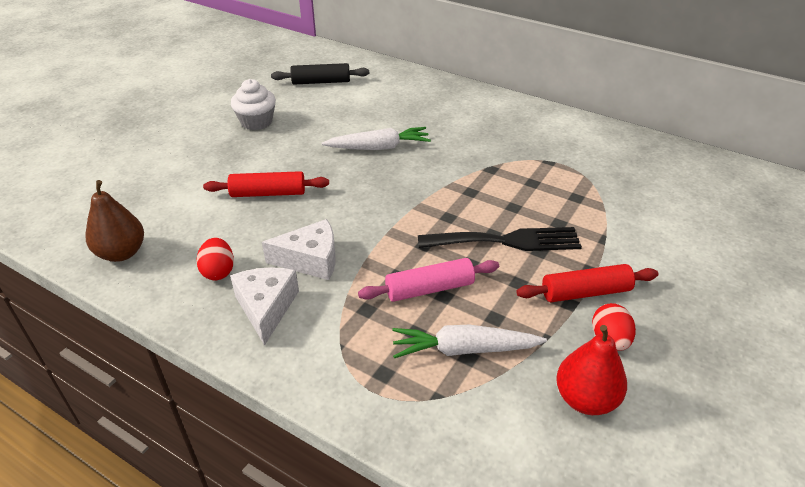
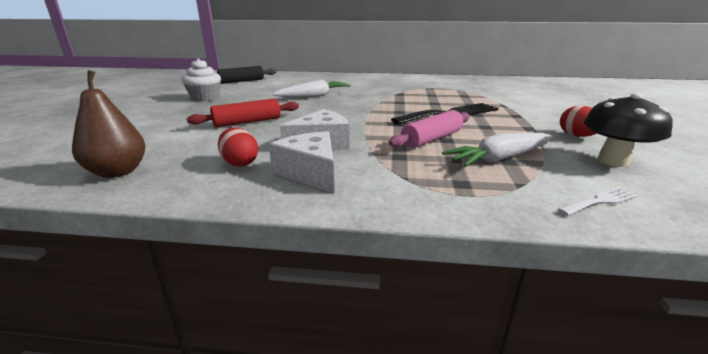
camera: 25 degrees left, 15 degrees down
(484, 448) = (600, 201): none -> white fork
(585, 292) = (529, 123): red rolling pin -> none
(585, 399) = (613, 161): red pear -> black mushroom

